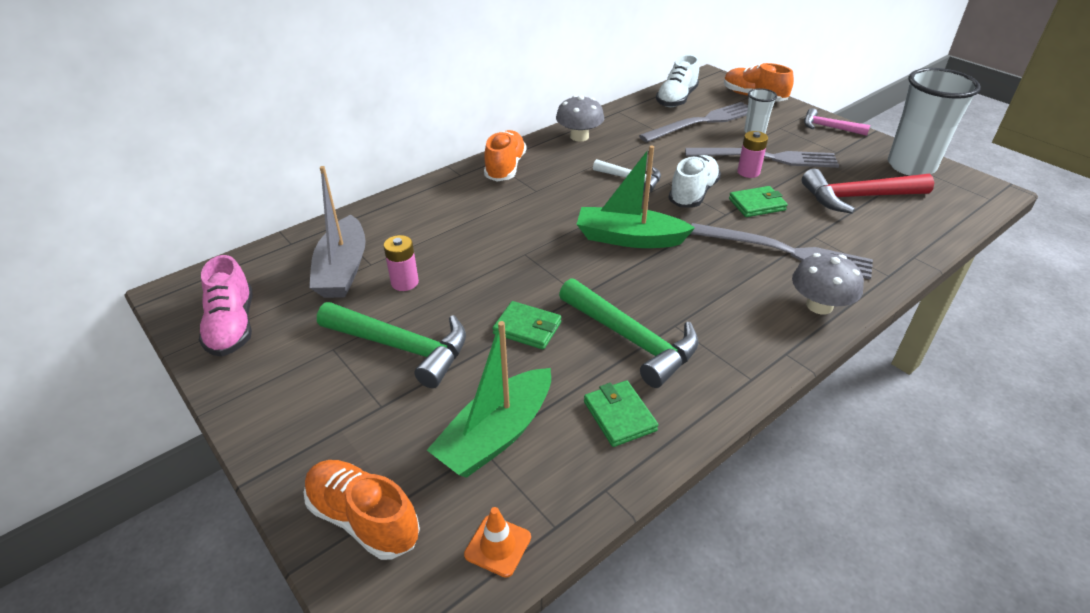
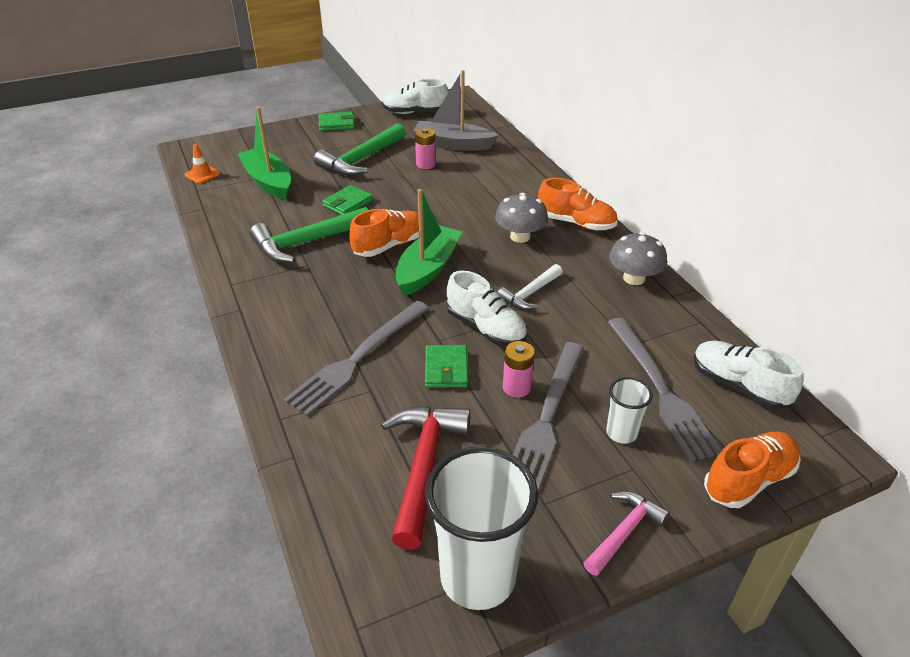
camera: 105 degrees right, 0 degrees up
(232, 326) = (415, 112): pink shoe -> white shoe
(363, 519) = (249, 144): orange shoe -> orange shoe (389, 245)
(619, 416) = (246, 223): green wallet -> green wallet (336, 124)
(819, 305) = (274, 350): grey mushroom -> grey mushroom (520, 236)

